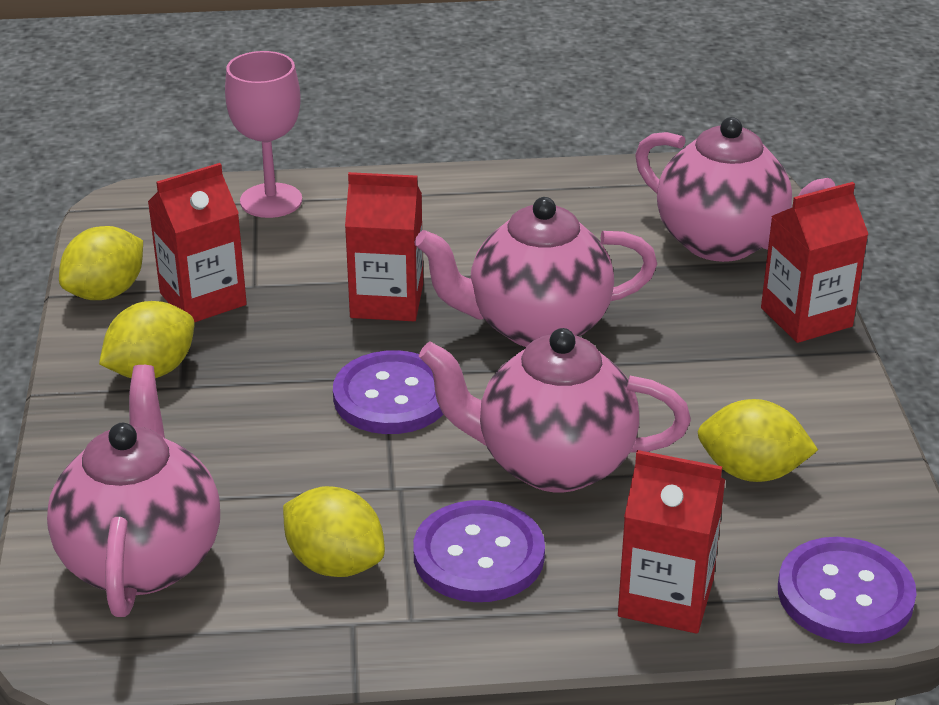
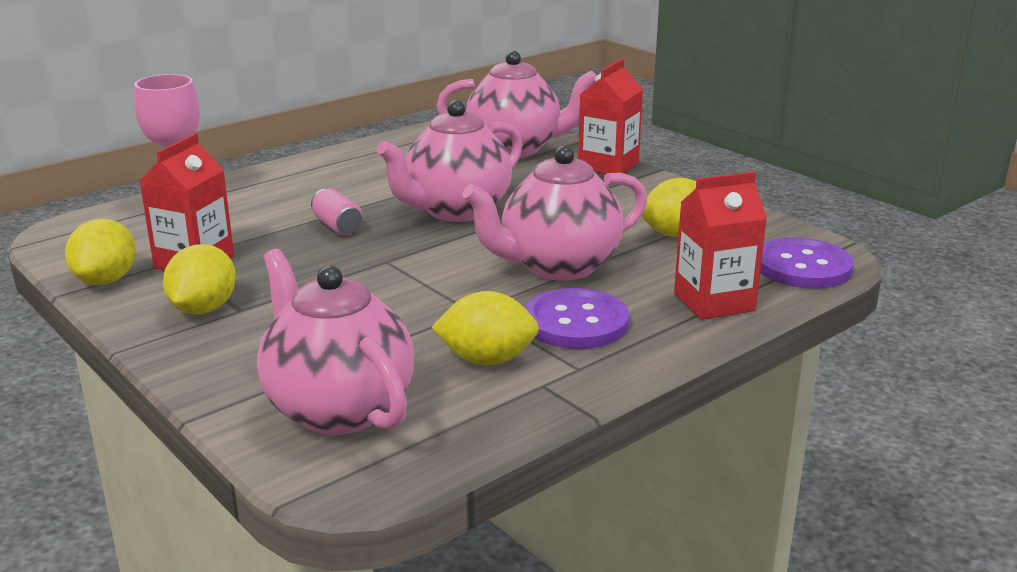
camera: 35 degrees left, 10 degrees down
(387, 301) = (337, 226): red carton -> pink can
(392, 396) = (407, 268): purple button -> none

